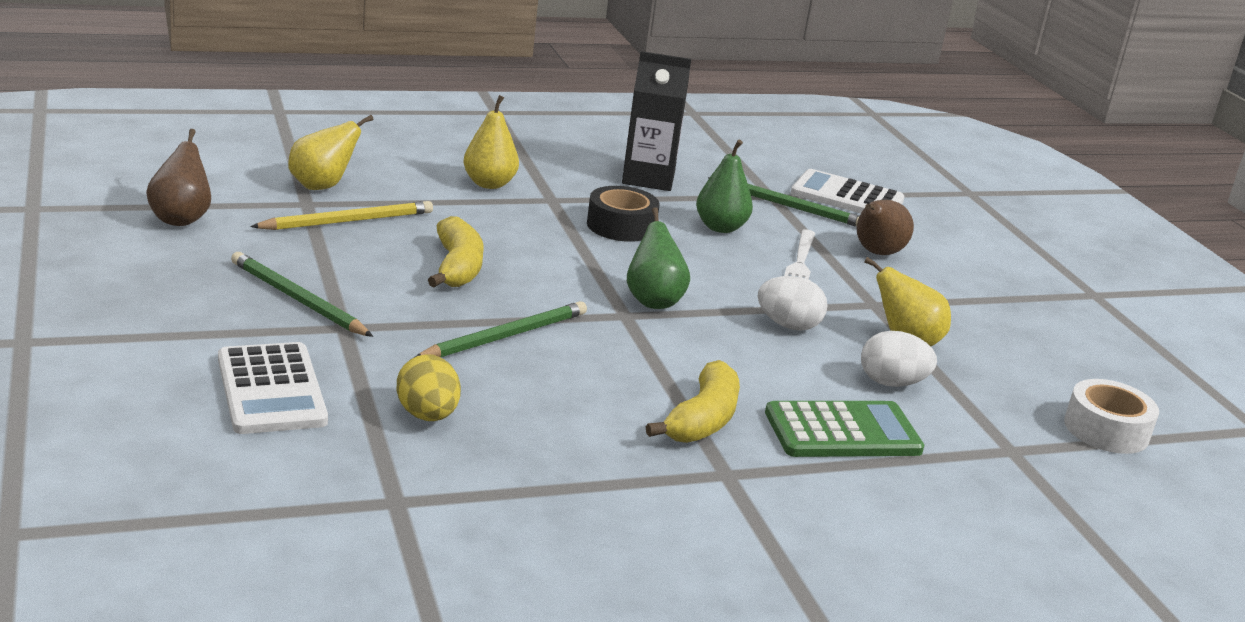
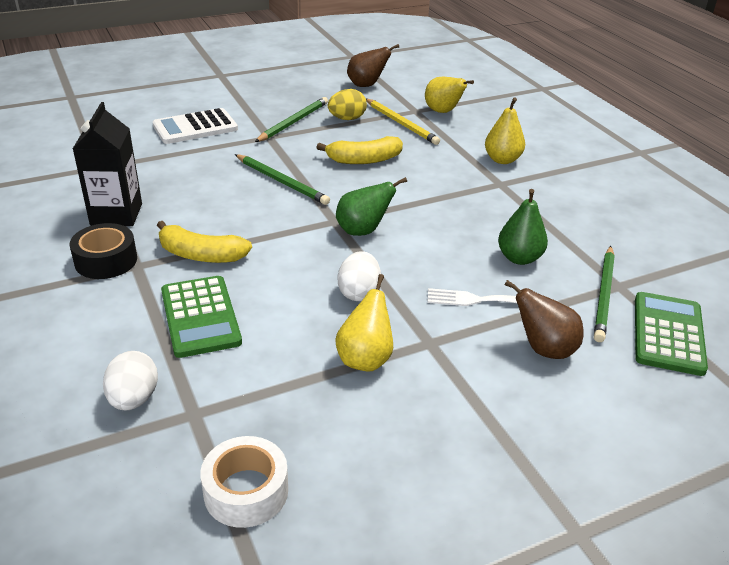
camera: 85 degrees right, 10 degrees up
(427, 415) = (181, 167): yellow egg -> yellow egg (347, 119)
(621, 226) = (479, 213): black tape -> black tape (106, 260)
(648, 178) = (585, 221): black carton -> black carton (116, 214)
(847, 197) = (668, 334): white calculator -> green calculator
(891, 383) = (285, 346): white egg -> white egg (134, 399)

